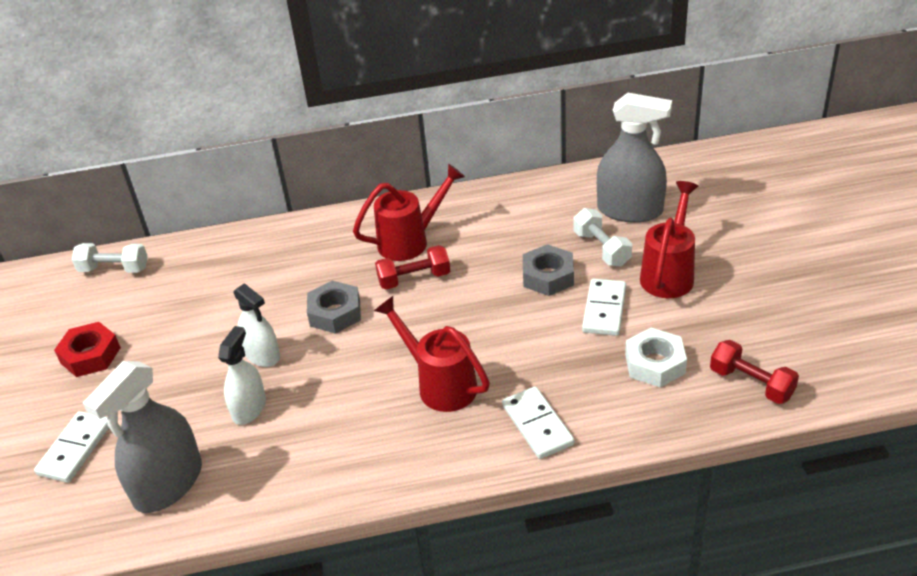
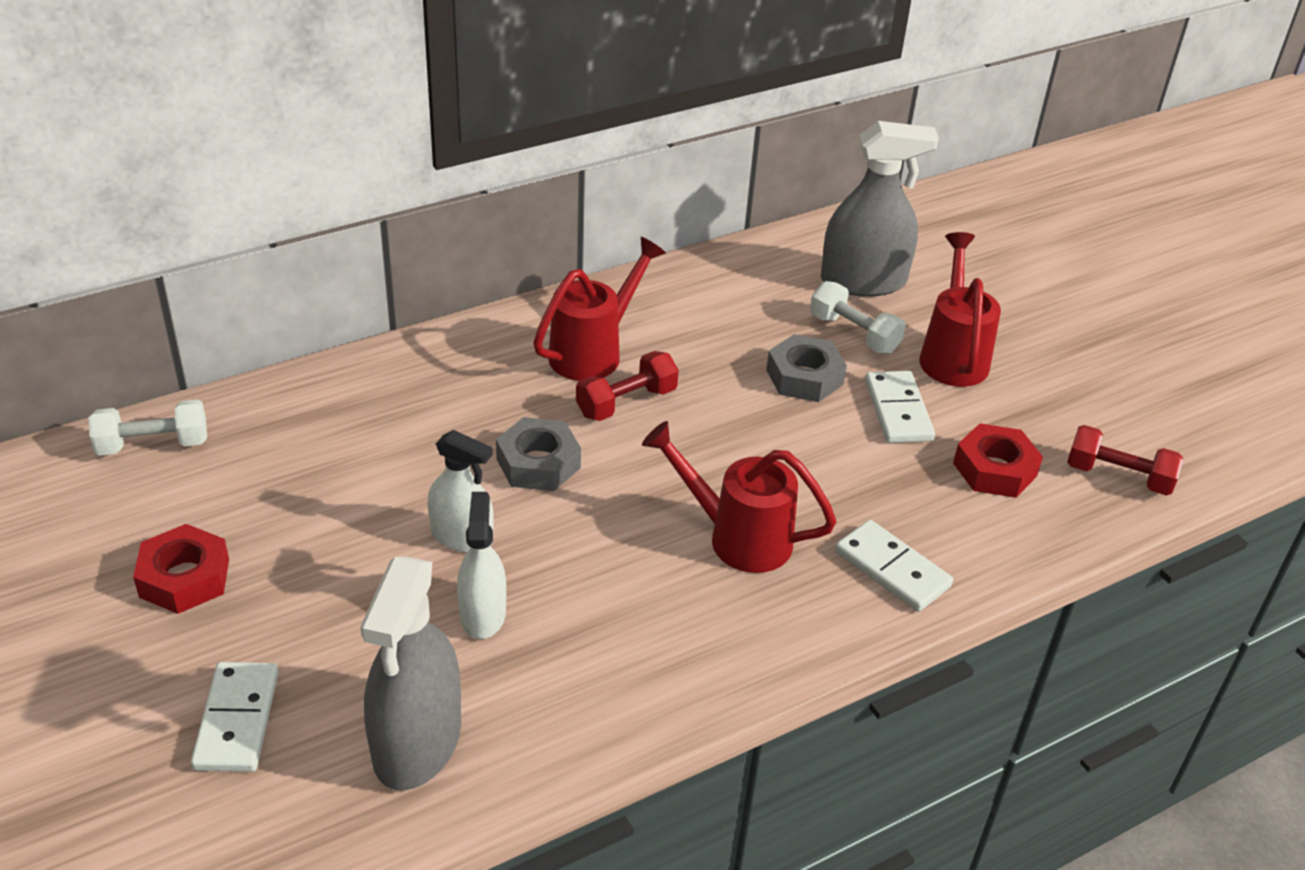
camera: 25 degrees left, 0 degrees up
(654, 364) = (994, 469): white nut -> red nut

